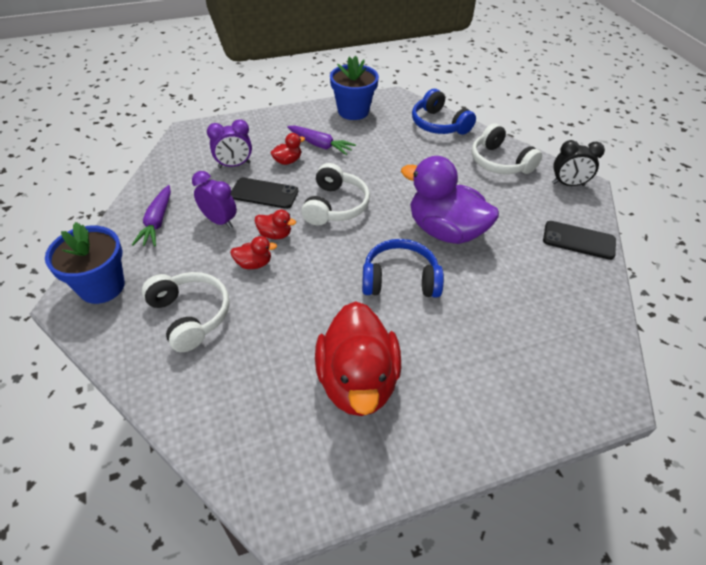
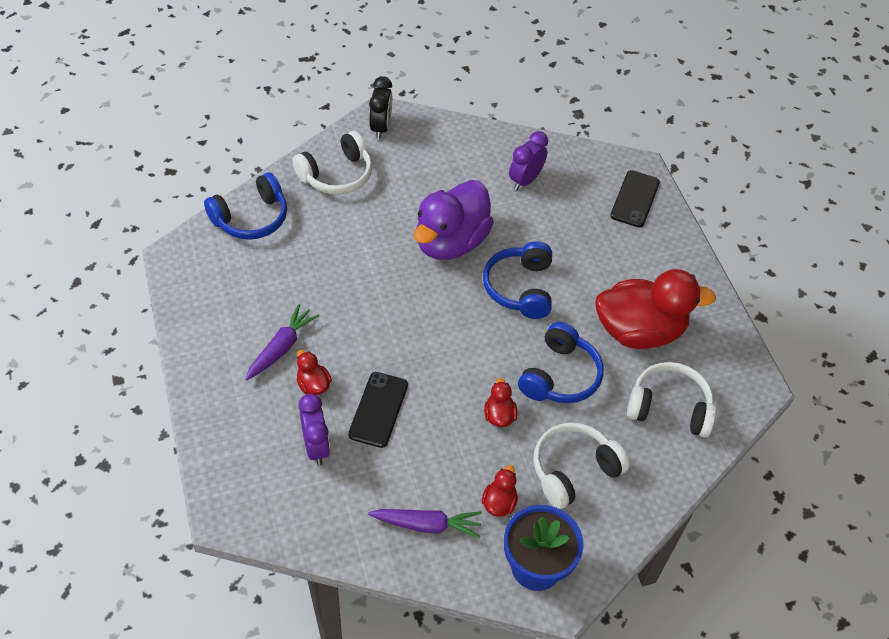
camera: 90 degrees left, 5 degrees up
(219, 221) = (428, 455): purple clock -> purple clock (525, 180)
(275, 234) = (453, 396): red duck -> red duck (499, 502)
(296, 308) = (560, 376): none -> blue headphones
(335, 206) = (405, 336): white headphones -> white headphones (669, 407)
(353, 111) = (204, 306): blue flower pot -> none
(578, 240) = (466, 142): black phone -> black phone (635, 199)

